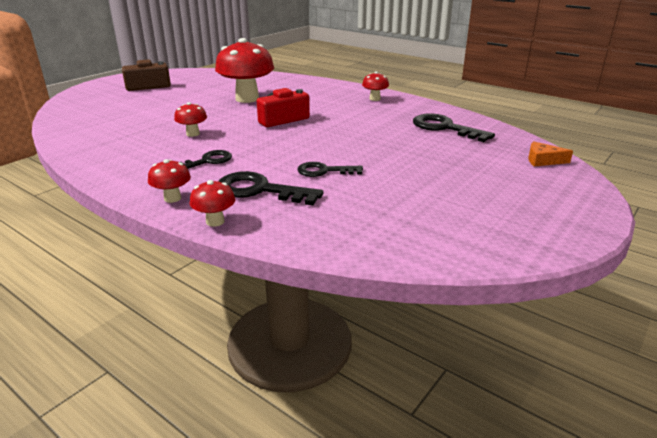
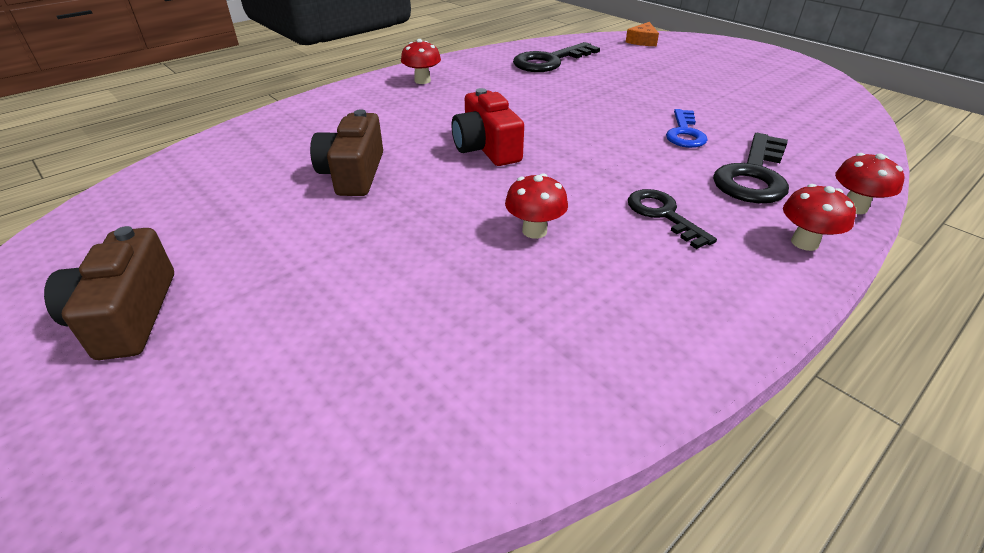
camera: 80 degrees left, 10 degrees up
(247, 99) = (353, 173): red mushroom -> brown camera
(324, 171) = (684, 133): black key -> blue key

